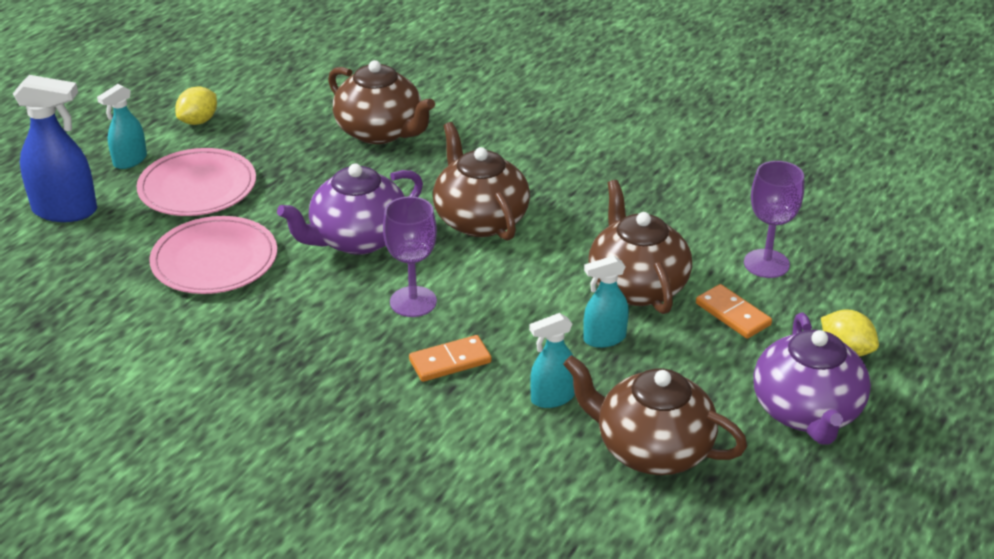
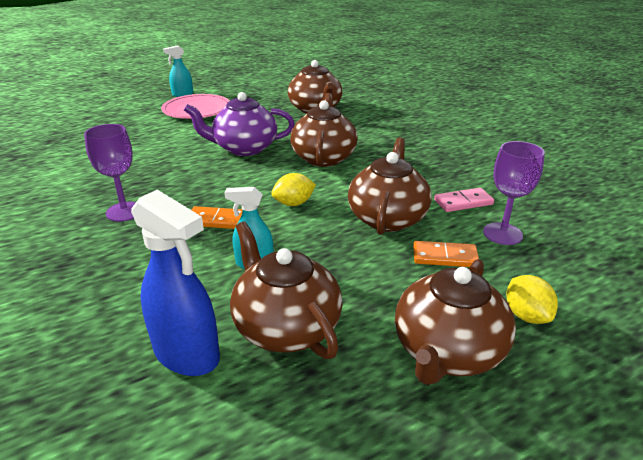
camera: 30 degrees right, 5 degrees down
(65, 211) = (129, 104): blue spray bottle -> blue spray bottle (187, 354)
(198, 121) = (233, 88): yellow lemon -> yellow lemon (294, 203)
(214, 260) = (162, 138): pink plate -> none
(413, 302) = (235, 184): purple goblet -> purple goblet (124, 212)
(604, 338) = (331, 240): turquoise spray bottle -> none
(698, 234) = (463, 202): none -> pink domino
(732, 314) = (445, 257): orange domino -> orange domino turned 75 degrees counterclockwise
(806, 412) = (447, 351): purple teapot -> brown teapot

